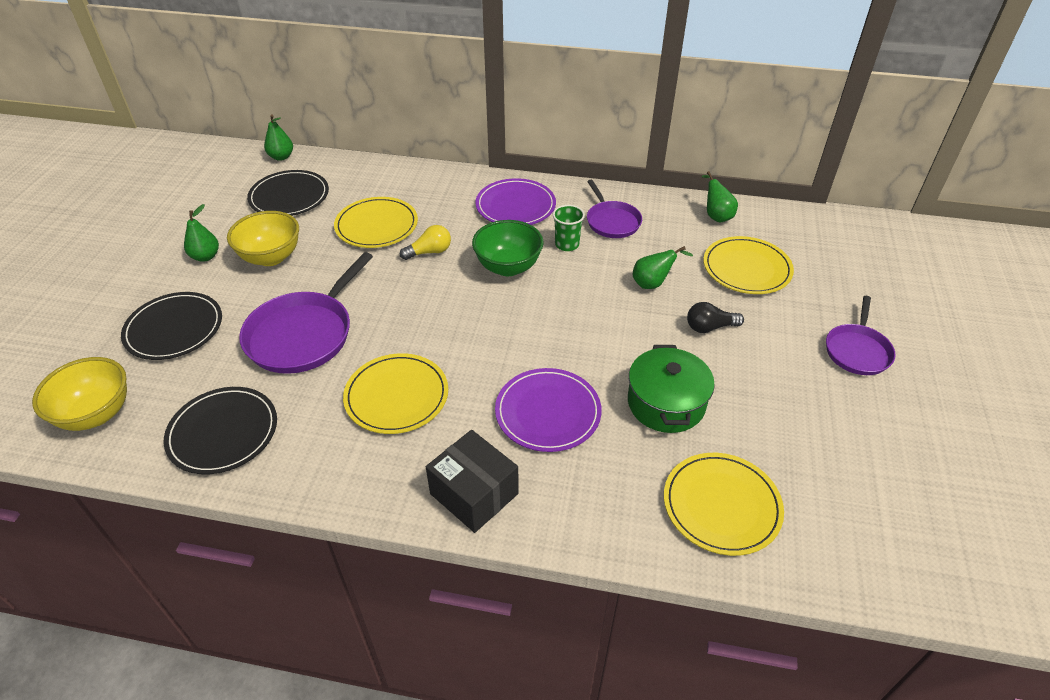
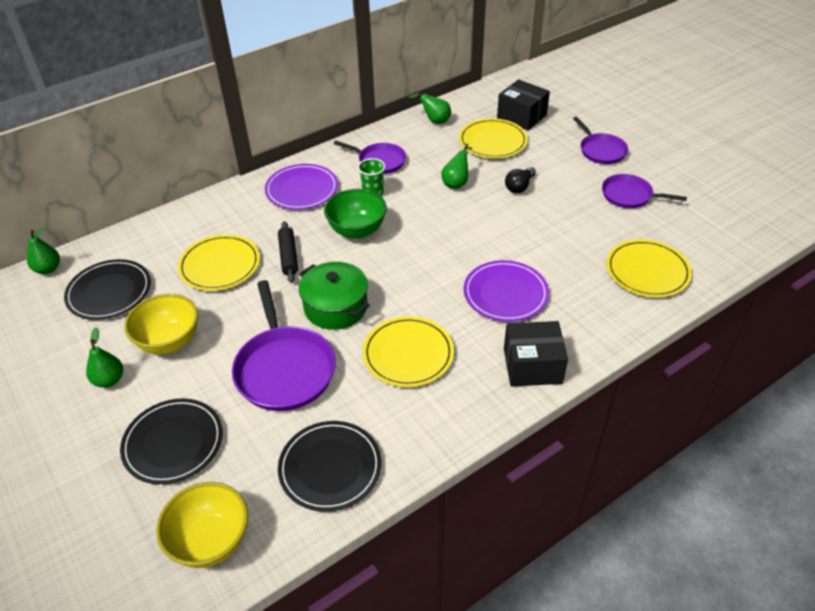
camera: 45 degrees left, 0 degrees up
(429, 252) = (288, 256): yellow light bulb -> black rolling pin
(666, 403) = (555, 242): green pot -> green pot (335, 307)
(815, 263) = (521, 116): none -> black box
(820, 417) = (629, 195): none -> purple pan

